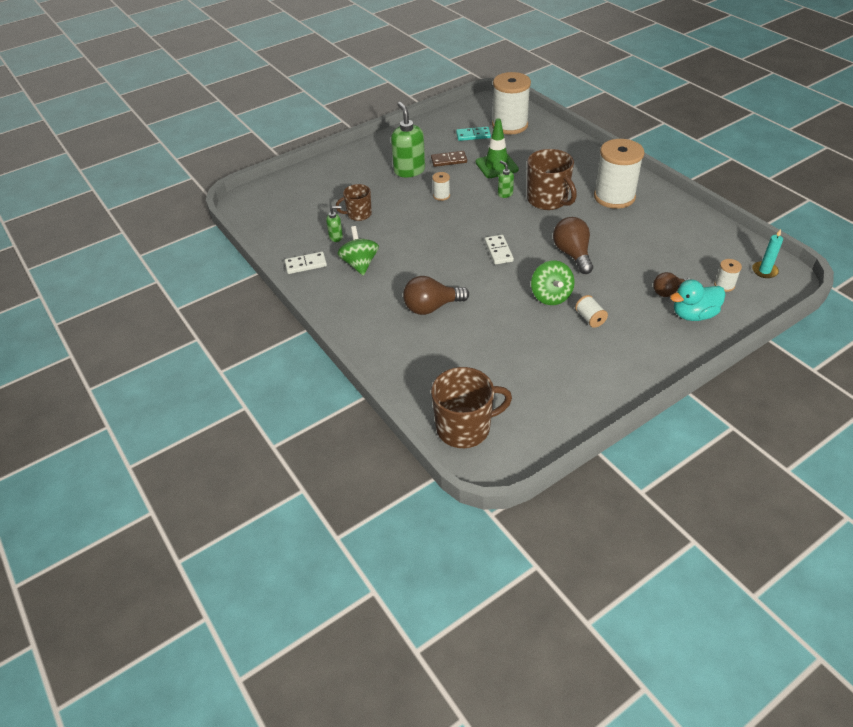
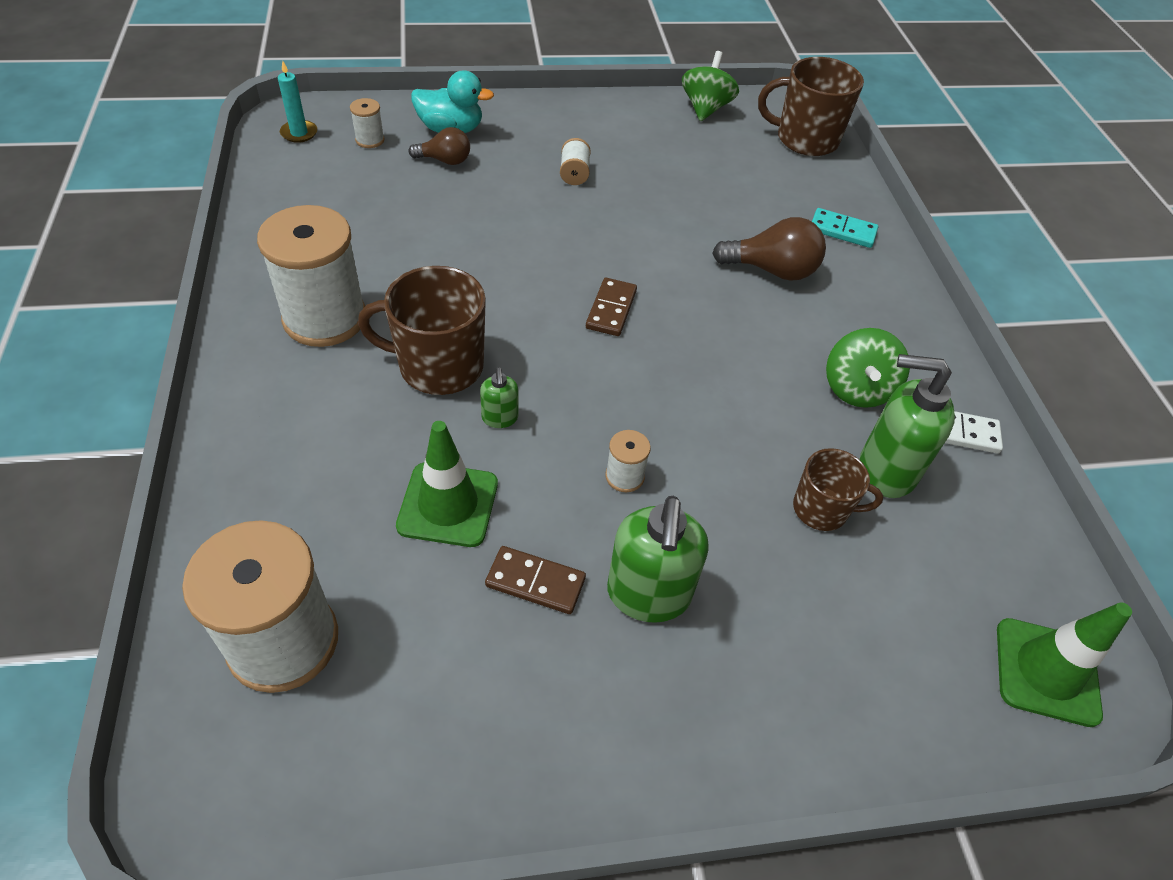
camera: 160 degrees left, 5 degrees up
(262, 201) = (1046, 671): none -> green traffic cone
(336, 237) = (885, 470): green soap dispenser -> green soap dispenser, size x2.02
(473, 135) = (405, 651): turquoise domino -> turquoise domino (842, 231)
(498, 251) = (611, 309): white domino -> brown domino
(548, 200) = (439, 366): brown mug -> brown mug turned 75 degrees counterclockwise
(551, 296) = (596, 216): green spinning top -> green spinning top (705, 108)
(572, 254) = (506, 256): brown light bulb -> none

